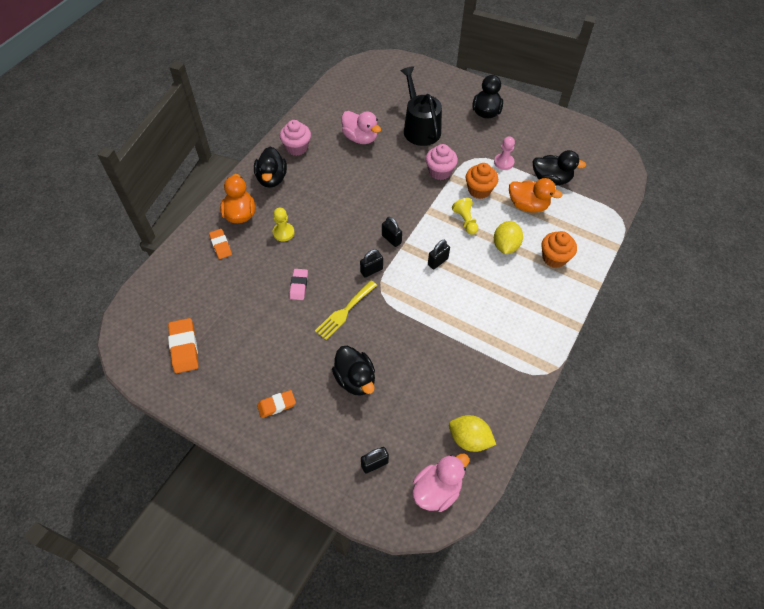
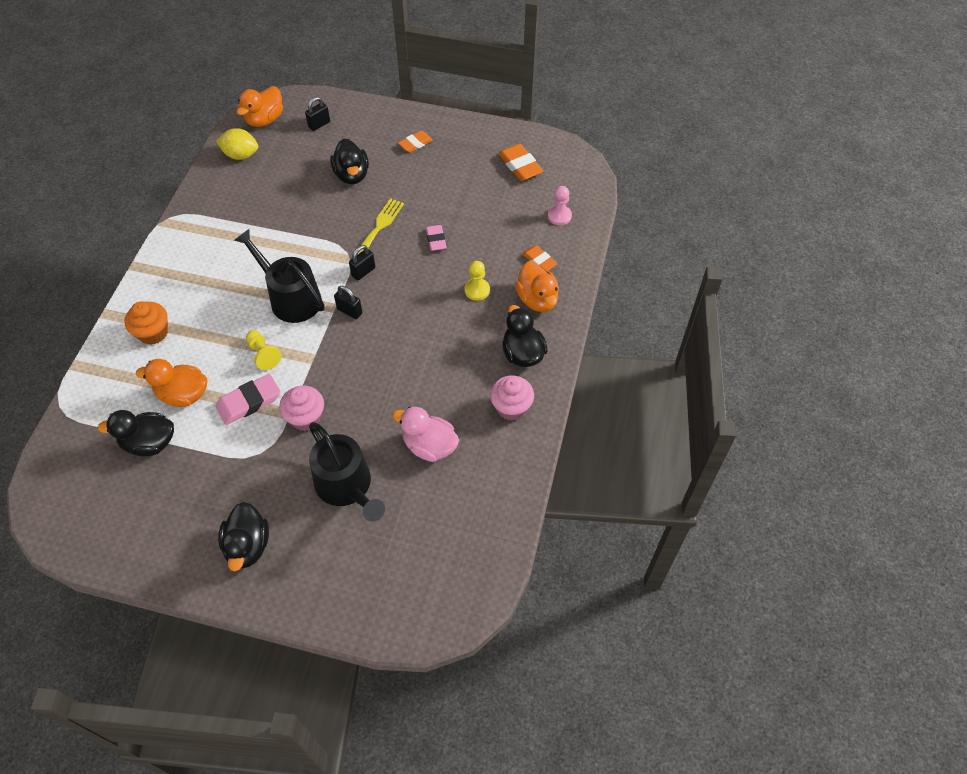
camera: 165 degrees right, 0 degrees up
(355, 379) = (352, 175): black duck -> black duck turned 150 degrees counterclockwise
(437, 261) = (291, 298): black padlock -> black watering can
(437, 490) = (265, 120): pink duck -> orange duck
(479, 190) = (249, 402): orange cupcake -> pink eraser
(503, 162) = (217, 455): pink pawn -> pink pawn (559, 216)
(505, 246) = (212, 334): yellow lemon -> none

